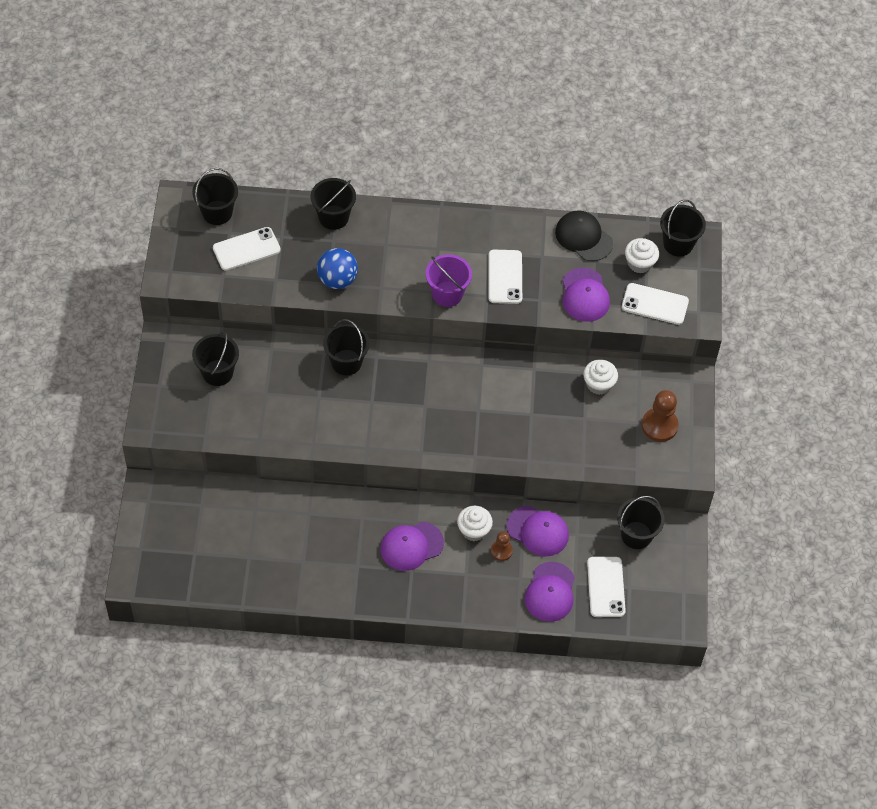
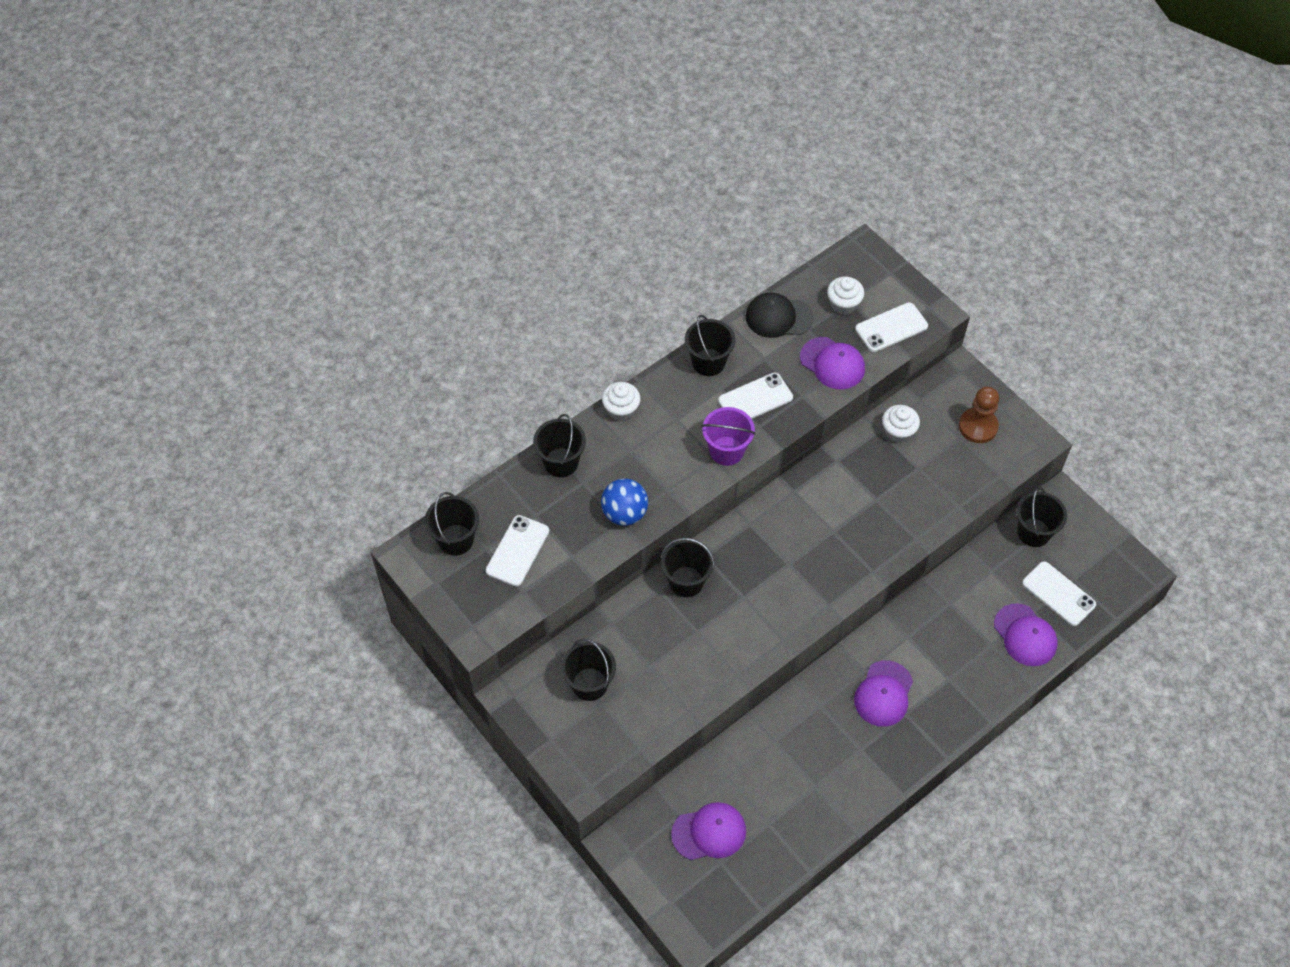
camera: 40 degrees left, 0 degrees up
(474, 530) = (915, 637): white cupcake -> white cupcake (621, 409)
(501, 551) = (953, 635): brown pawn -> none
(505, 277) = (755, 399): white phone -> white phone turned 75 degrees counterclockwise
(538, 531) = (961, 594): purple cap -> purple cap (709, 832)
(678, 244) = (854, 265): black bucket -> black bucket (708, 362)

